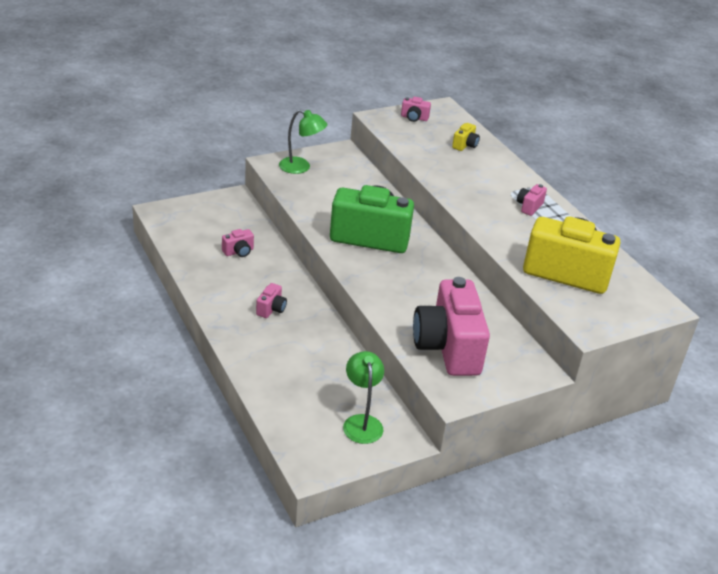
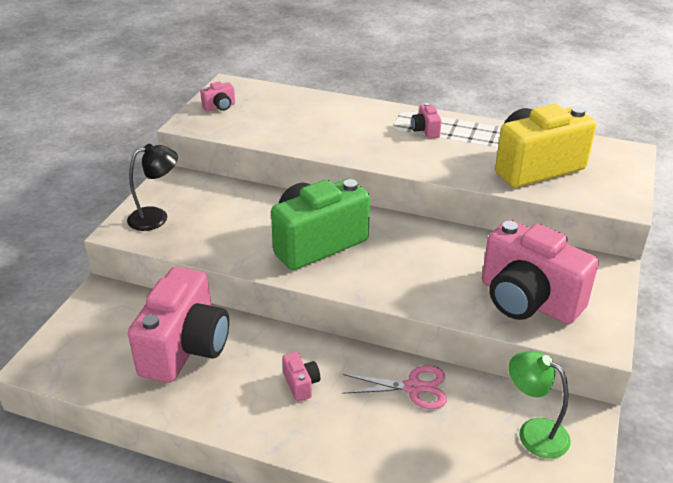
camera: 40 degrees left, 0 degrees up
(239, 252) = (185, 348): pink camera -> pink camera, size x2.48
(301, 167) = (156, 217): green lamp -> black lamp
(329, 354) = (413, 388): none -> pink scissors
(465, 145) = (298, 107): yellow camera -> none

